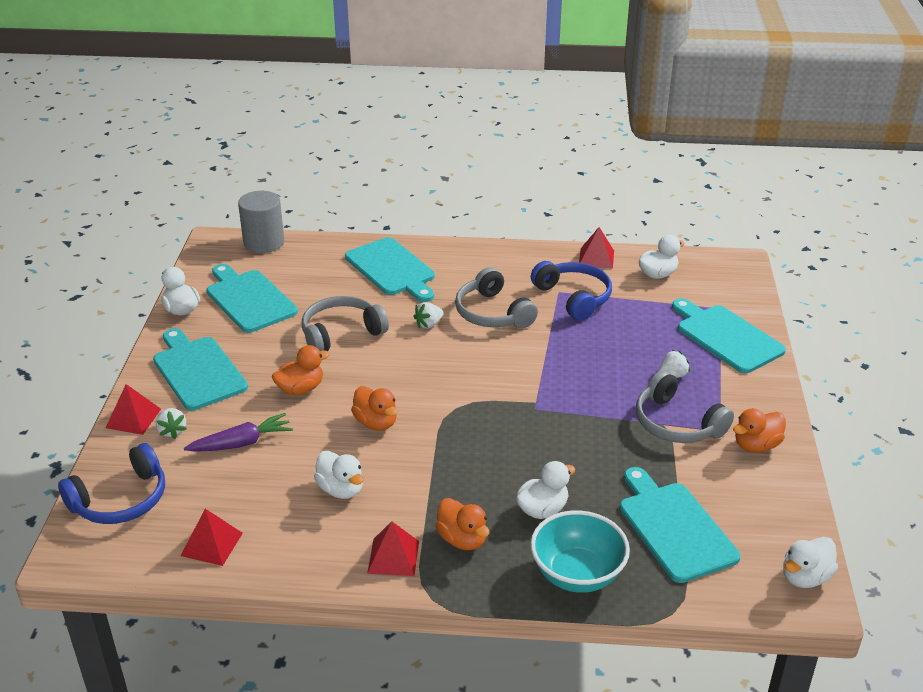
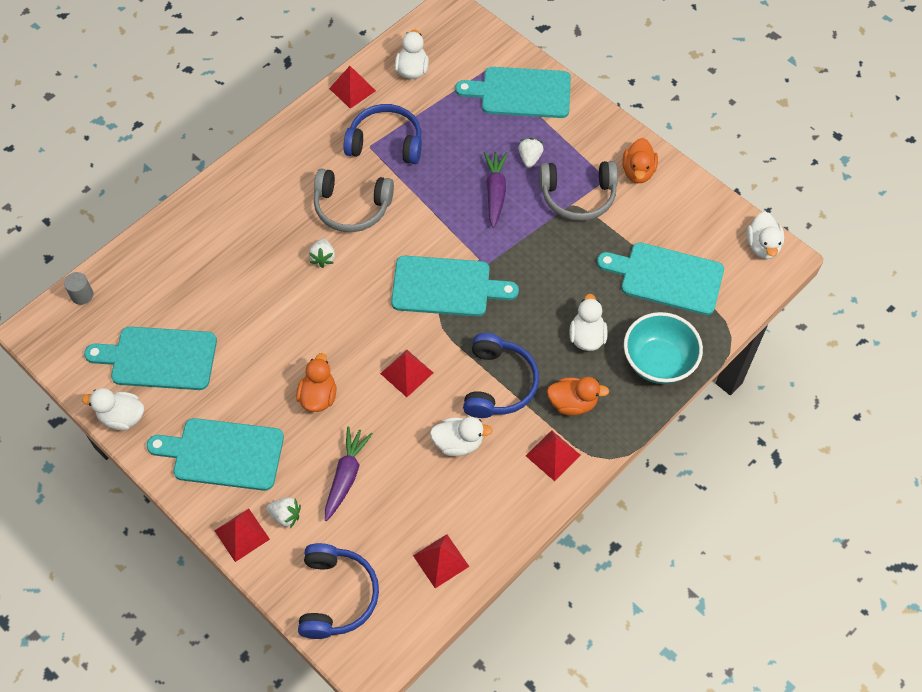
camera: 50 degrees left, 25 degrees up
(264, 243) = (82, 295): grey cylinder -> grey cylinder, size x0.50
(341, 333) = (274, 324): grey headphones -> none
(376, 423) = (406, 373): orange duck -> red pyramid
(392, 269) = (223, 230): turquoise cutting board -> turquoise cutting board (446, 287)
(427, 481) = (498, 384): none -> blue headphones
(612, 375) = (495, 192): none -> purple carrot

